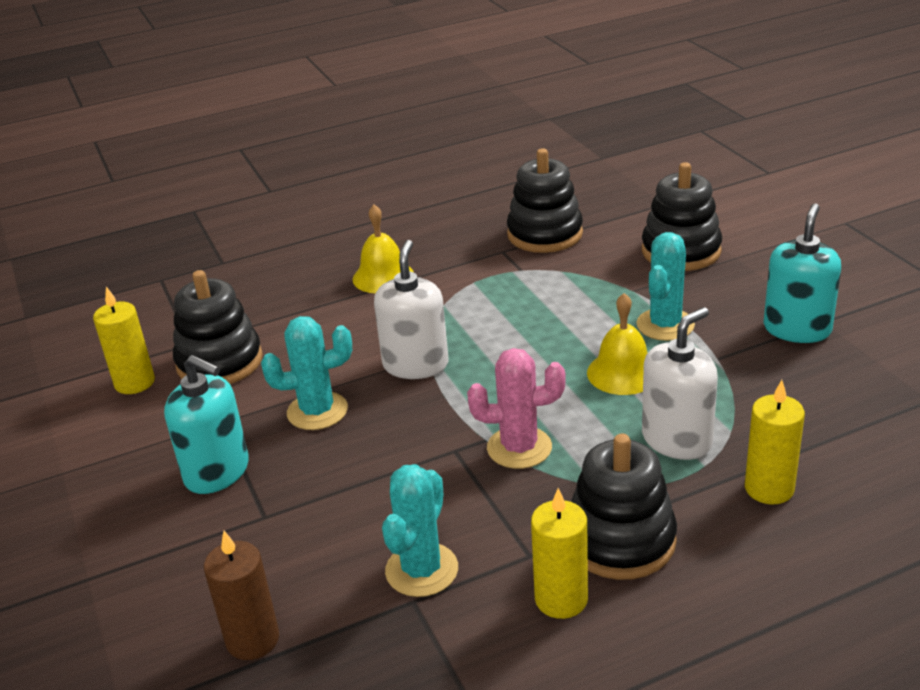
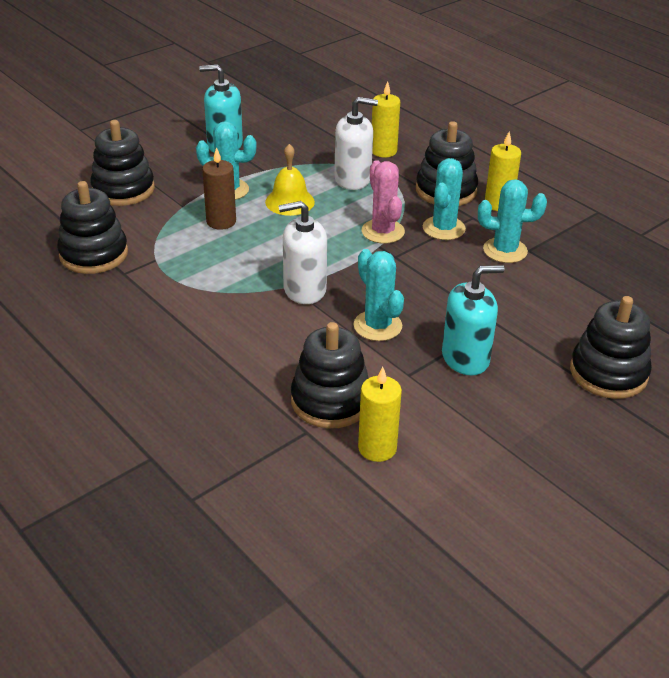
camera: 110 degrees left, 5 degrees up
(101, 601) = (608, 373): none -> black stacking toy
(217, 472) = (465, 358): turquoise soap dispenser -> turquoise soap dispenser turned 60 degrees clockwise
(252, 639) = (592, 300): brown candle -> brown candle (221, 221)
(383, 276) = (173, 333): yellow bell -> none
(507, 513) = (443, 228): none -> turquoise cactus
(676, 440) = (353, 179): white soap dispenser -> white soap dispenser turned 150 degrees clockwise

